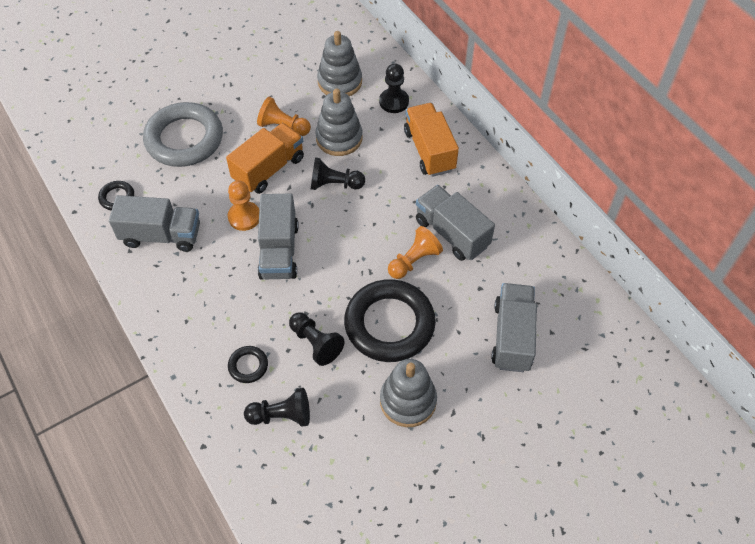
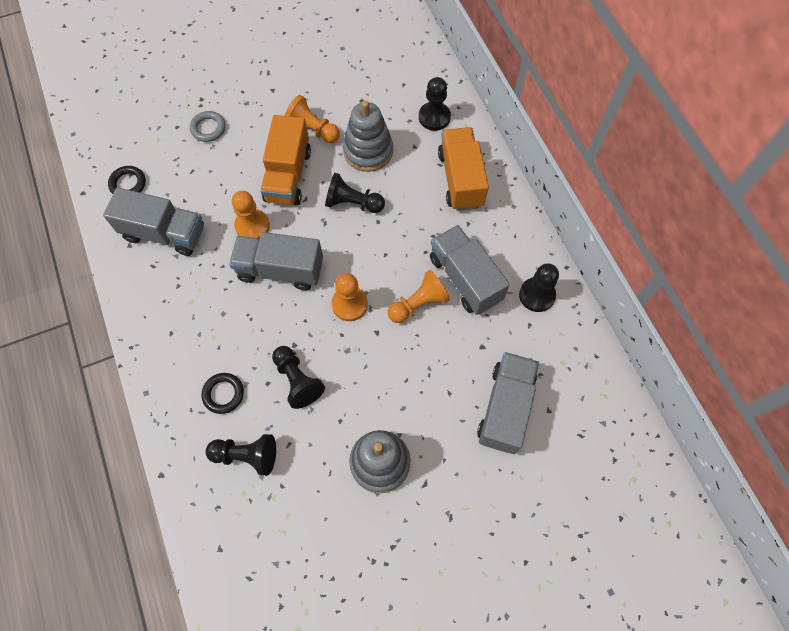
camera: 10 degrees right, 10 degrees up
(184, 139) = (208, 128): grey ring -> grey ring, size x0.43
(269, 169) = (288, 175): orange truck -> orange truck turned 135 degrees clockwise
(279, 251) = (280, 270): grey truck -> grey truck turned 90 degrees clockwise
(340, 82) = (381, 86): grey stacking toy -> none
(350, 270) = (349, 304): none -> orange pawn
(389, 324) = (378, 372): black ring -> none
(519, 237) = (537, 295): none -> black pawn

